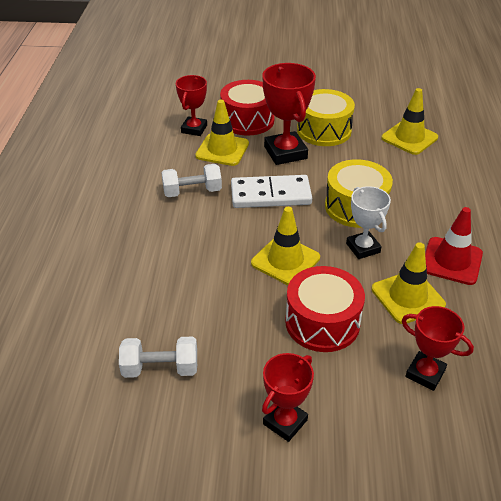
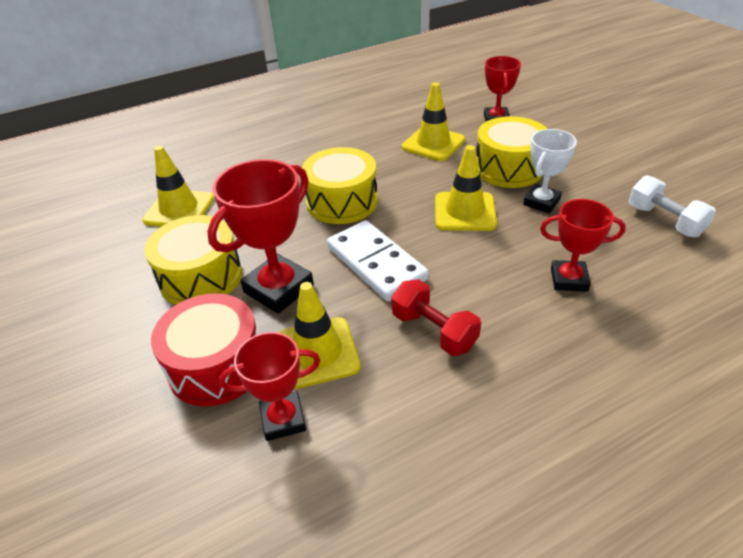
camera: 120 degrees left, 0 degrees up
(192, 192) = (434, 331): white dumbbell -> red dumbbell
(285, 422) = (611, 151): red trophy -> red trophy (569, 279)
(322, 322) = (508, 168): red drum -> yellow drum
(363, 248) = (399, 179): white trophy -> white trophy (541, 202)
(451, 261) = (369, 138): red traffic cone -> none

